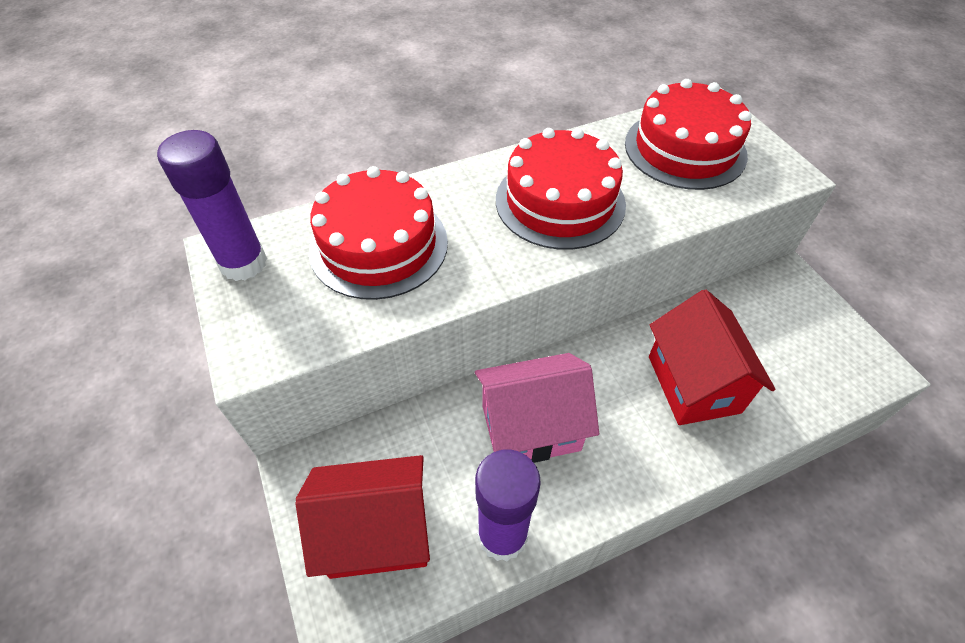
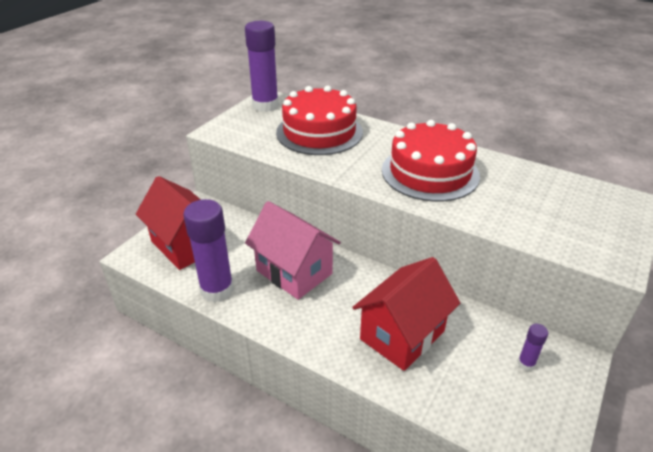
camera: 55 degrees right, 15 degrees down
(685, 149) = (558, 203): red cake -> none
(779, 314) = (526, 363): none -> purple glue stick

